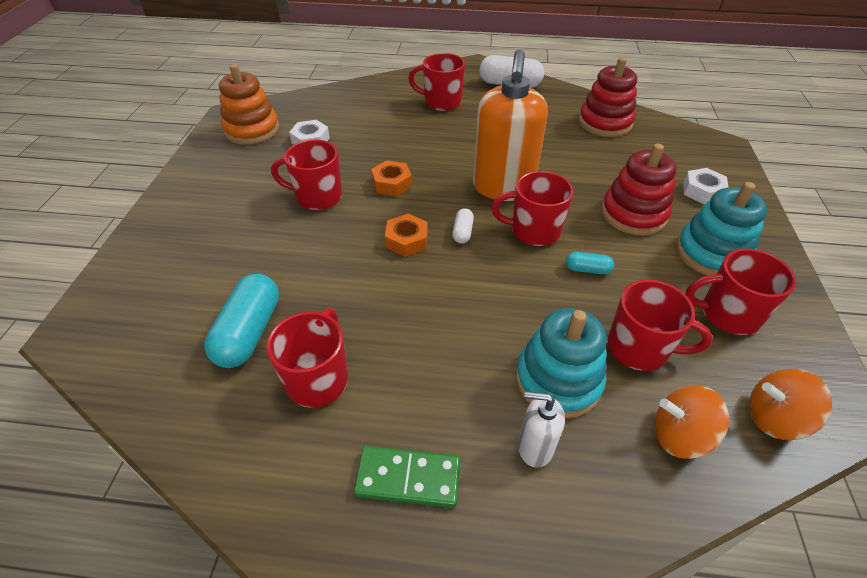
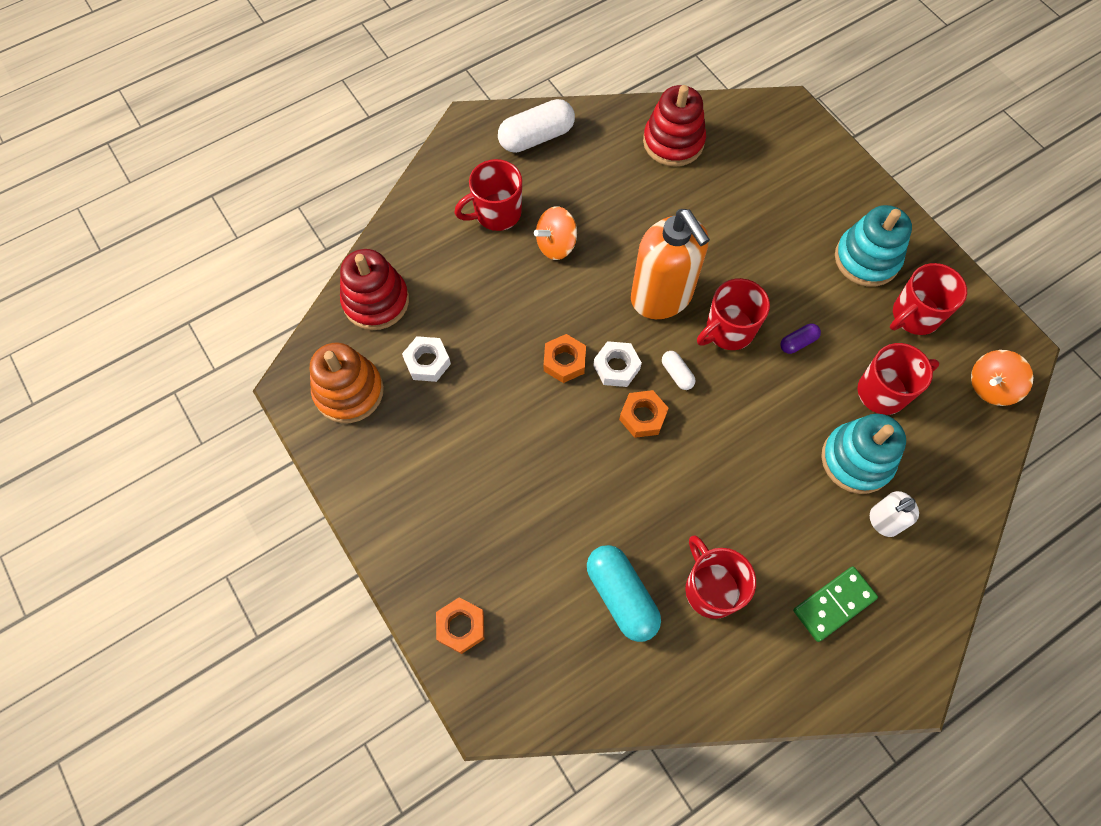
camera: 40 degrees left, 20 degrees up
(134, 272) = (461, 626): none -> orange nut
(317, 197) = (517, 427): red mug -> none
(587, 269) = (798, 342): turquoise capsule -> purple capsule
(633, 214) = (784, 254): red stacking toy -> red stacking toy (376, 301)
(679, 435) = (951, 443): orange spinning top -> orange spinning top (556, 245)
(702, 191) = (814, 186): white nut -> white nut (616, 367)

